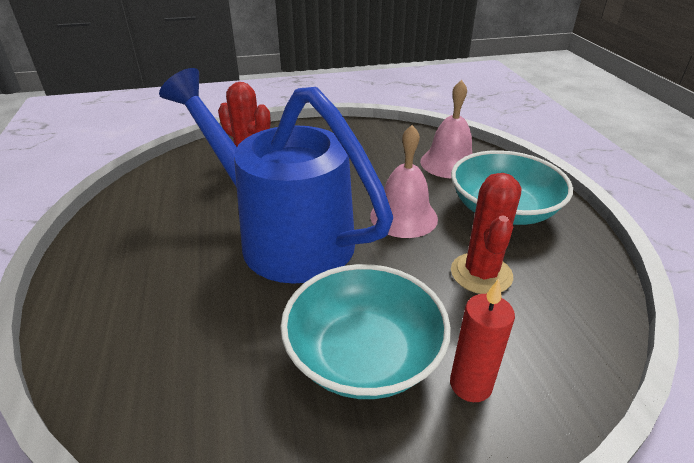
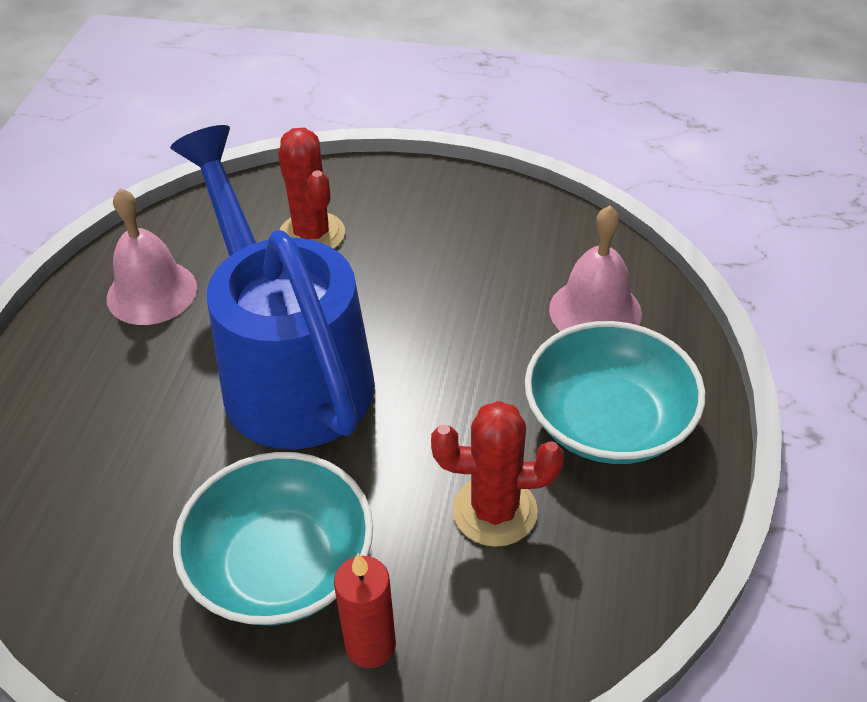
camera: 25 degrees right, 10 degrees up
(403, 217) = (459, 388): pink bell -> pink bell (152, 292)
(481, 274) = (494, 511): red cactus -> red cactus turned 60 degrees clockwise

